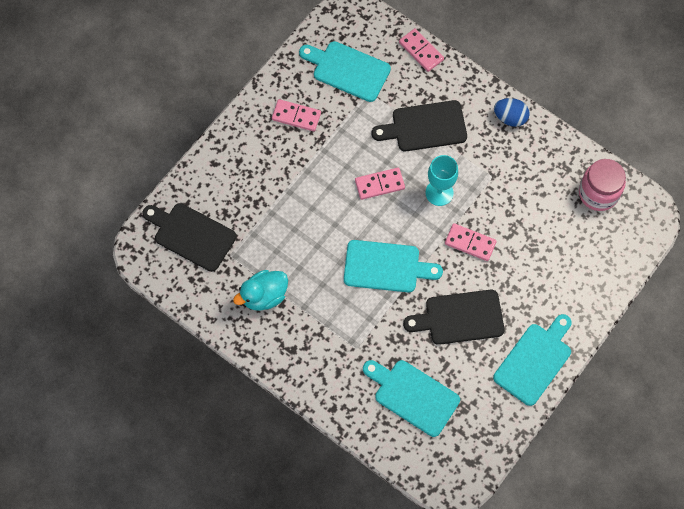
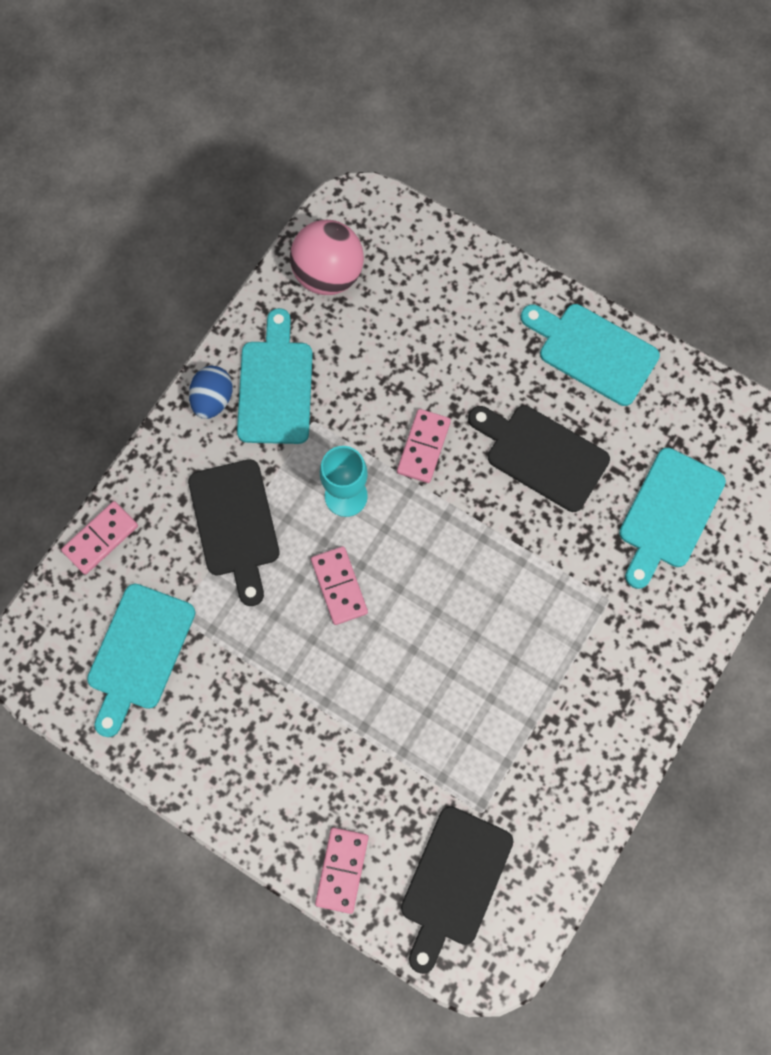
camera: 95 degrees left, 5 degrees up
(264, 296) = (543, 749): turquoise duck -> none
(296, 116) = (228, 729): pink domino -> pink domino (342, 870)
(386, 267) = (474, 566): turquoise cutting board -> turquoise cutting board (275, 386)
(460, 318) = (542, 455): black cutting board -> black cutting board turned 135 degrees clockwise
(598, 193) = (328, 274): pink jar -> pink ball

